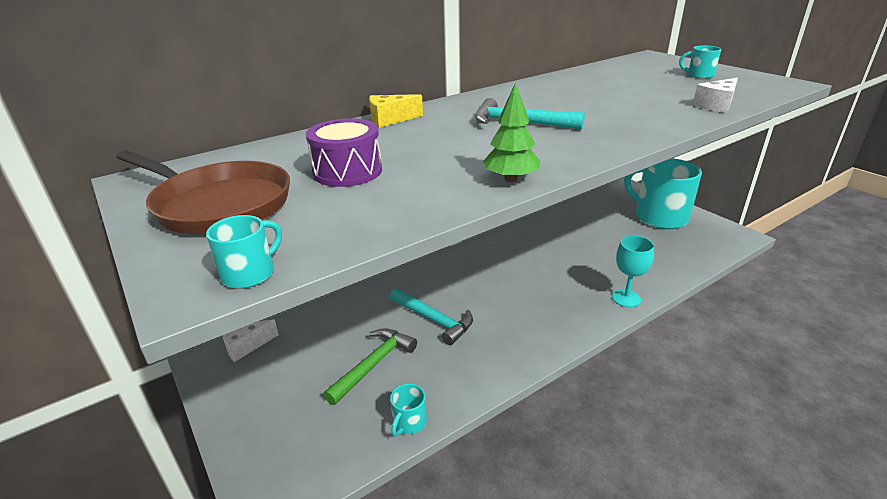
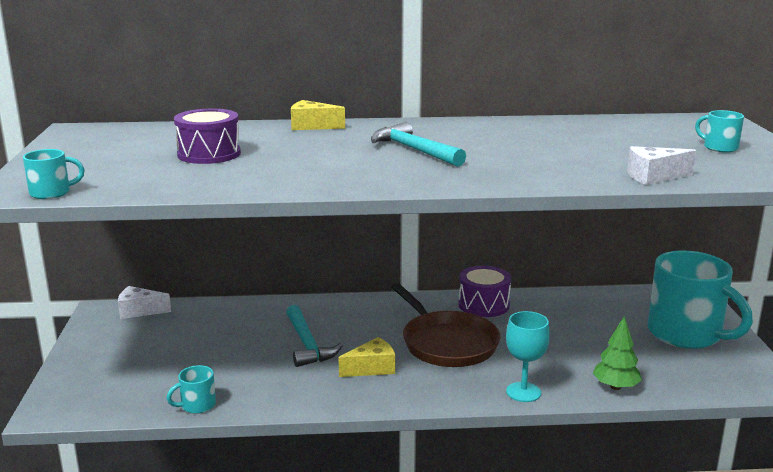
camera: 30 degrees right, 10 degrees down
(218, 204) = (95, 154): brown pan -> brown pan (446, 343)
(373, 365) = (217, 358): green hammer -> none
(507, 321) = (372, 368): none -> yellow cheese
(511, 179) = (312, 186): green tree -> green tree (615, 387)
(520, 237) = (483, 305): none -> purple drum
(659, 217) = (686, 334): turquoise mug -> turquoise mug turned 150 degrees clockwise

